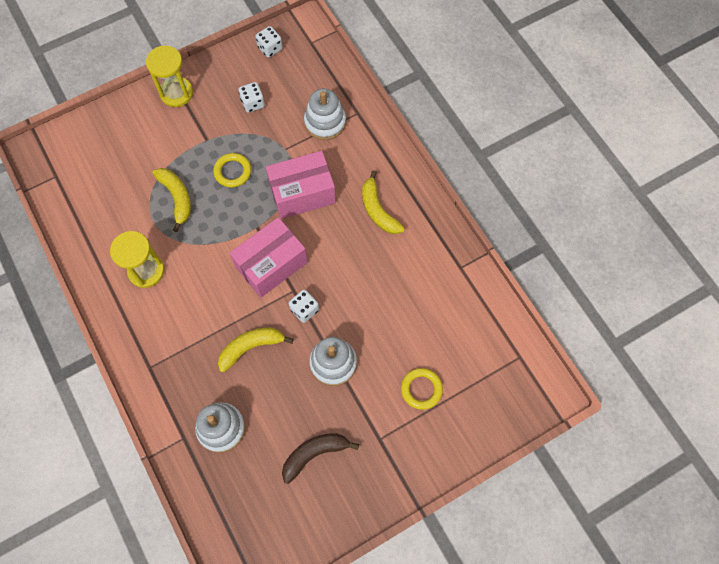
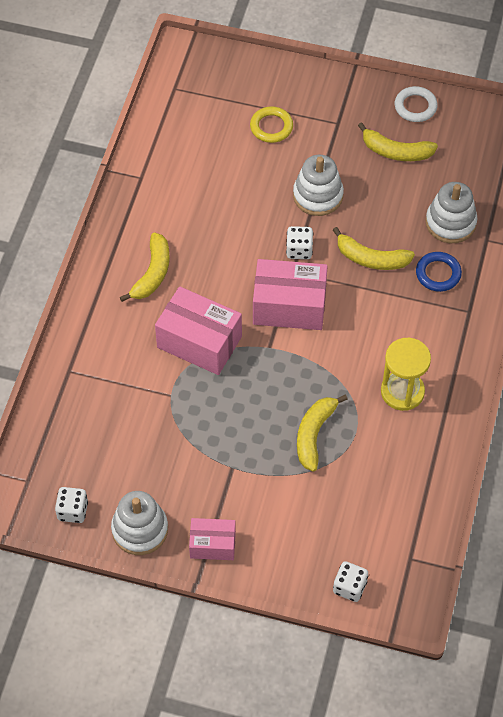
camera: 135 degrees left, 10 degrees down
(176, 93) = (212, 544): yellow hourglass -> pink box
(195, 377) = (438, 274): none -> blue ring
(232, 172) = (239, 415): yellow ring -> none
(253, 103) = (151, 466): white dice -> white dice (349, 587)
(314, 454) = (396, 151): brown banana -> yellow banana
(325, 122) = (107, 388): white stacking toy -> white stacking toy (140, 529)
(338, 512) = (415, 106): none -> white ring

